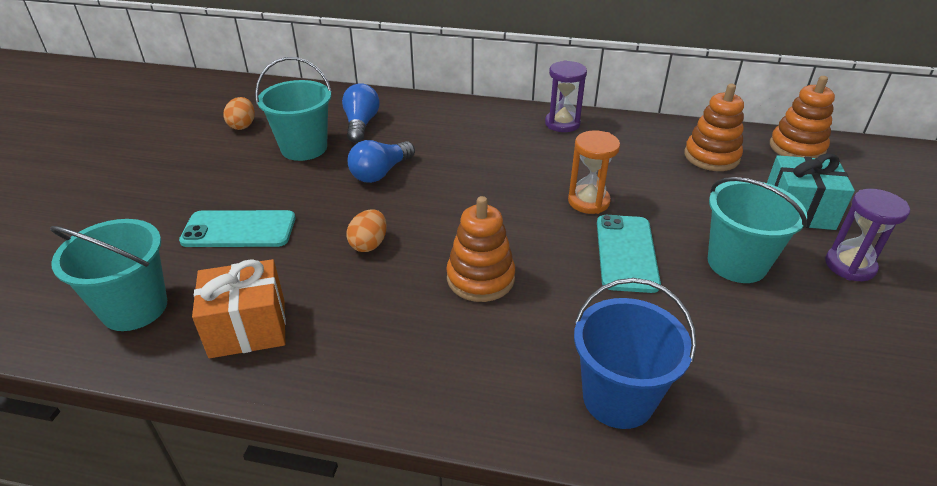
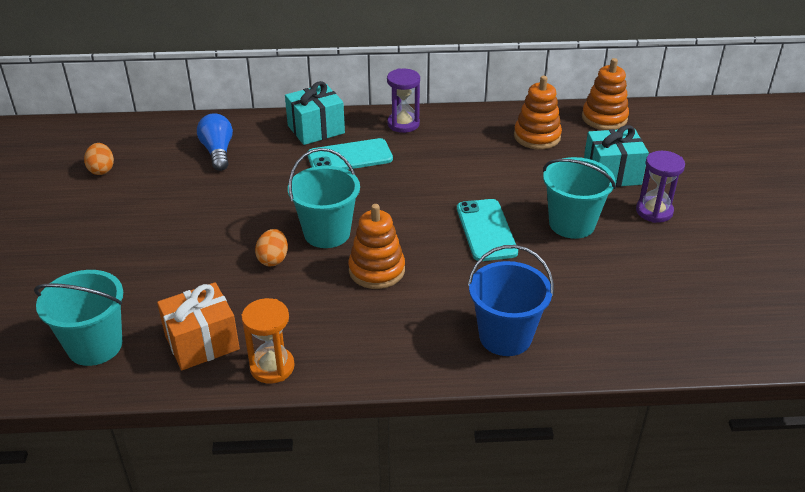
camera: 15 degrees left, 0 degrees up
(239, 230) = (151, 266): turquoise phone -> turquoise phone (350, 157)
(304, 148) = (174, 183): turquoise bucket -> turquoise bucket (327, 233)
(380, 173) = (256, 195): blue light bulb -> none
(468, 116) = (316, 129): none -> turquoise gift
(588, 201) = (445, 192): orange hourglass -> orange hourglass (272, 367)

